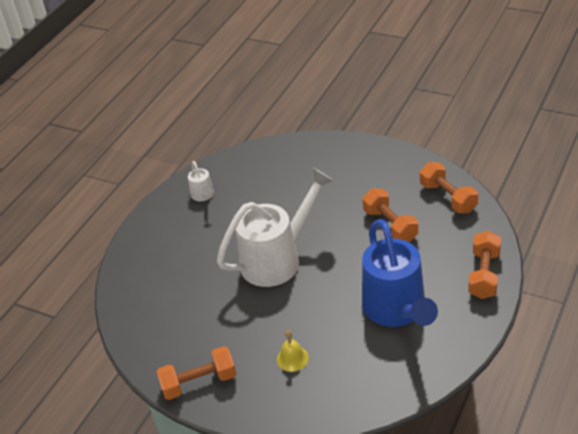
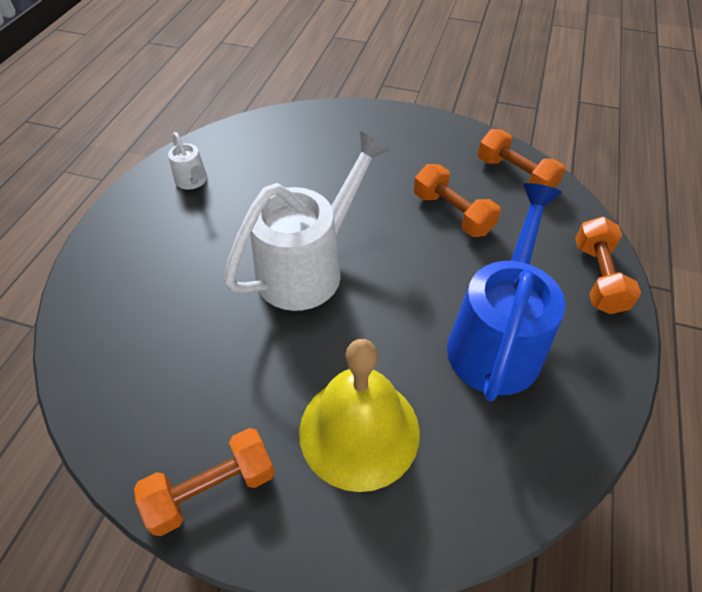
camera: 15 degrees left, 10 degrees up
(292, 358) = (359, 431): yellow bell -> yellow bell, size x2.38
(397, 311) = (497, 338): blue watering can -> blue watering can turned 135 degrees counterclockwise

